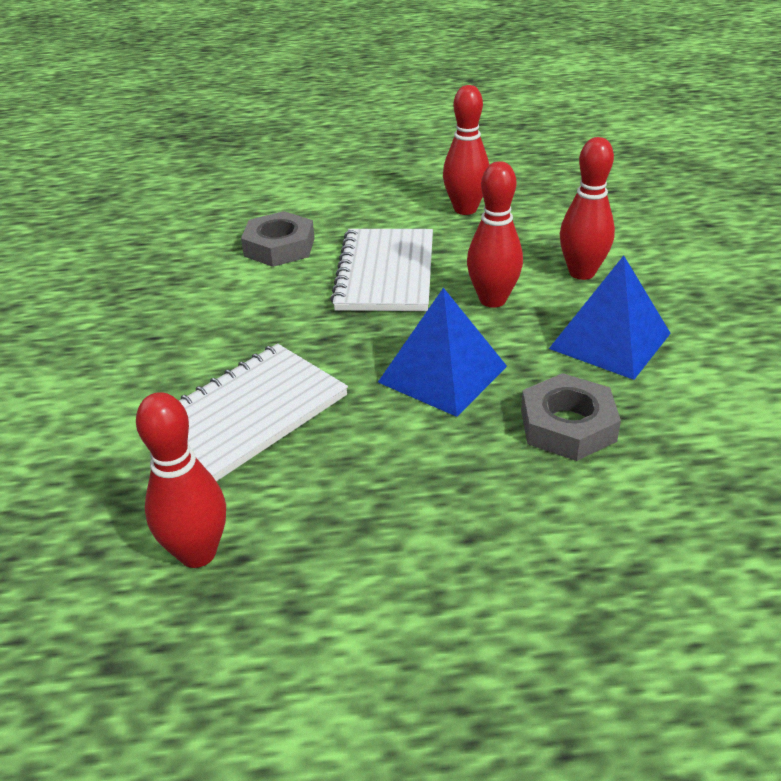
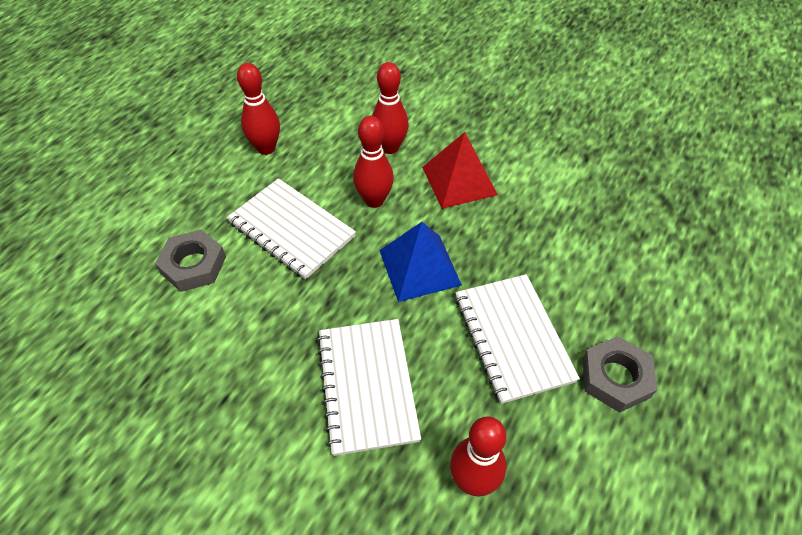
camera: 55 degrees left, 15 degrees up
(428, 495) = (513, 338): none -> white notebook
(567, 425) = (509, 245): grey nut -> grey nut (615, 377)
(609, 341) = (459, 181): blue pyramid -> red pyramid

